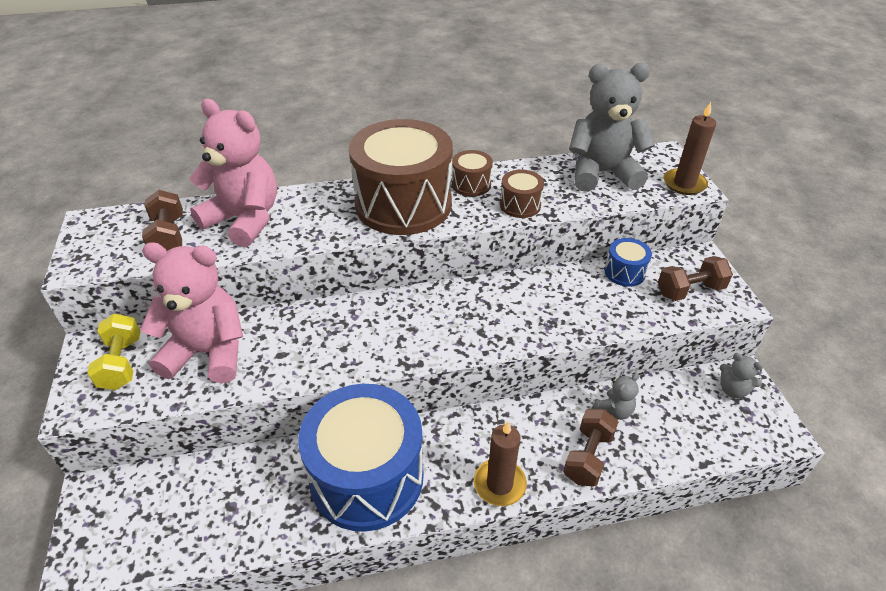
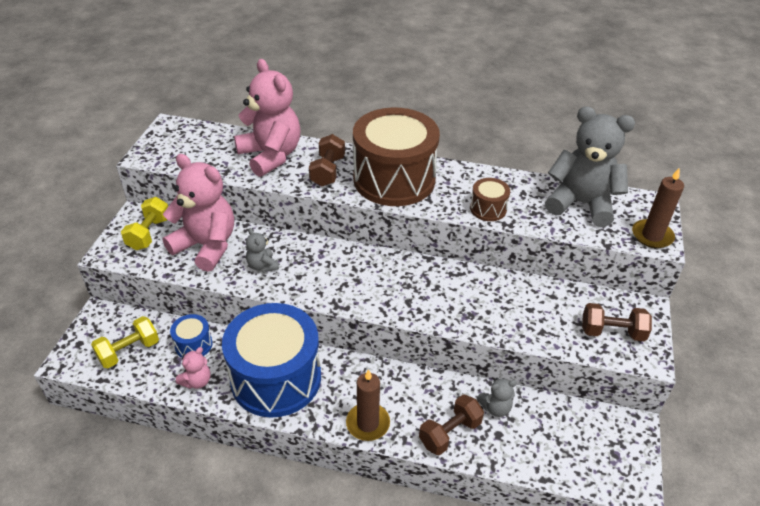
camera: 25 degrees right, 0 degrees up
(160, 522) = (129, 351): none -> yellow dumbbell
(168, 236) = (213, 152): brown dumbbell -> brown dumbbell (327, 171)
(272, 522) = (197, 381): none -> pink teddy bear
(471, 184) = (459, 179): brown drum -> none
(624, 272) = (563, 296): blue drum -> blue drum (193, 344)
(732, 390) = (615, 434): grey teddy bear -> grey teddy bear (262, 265)

